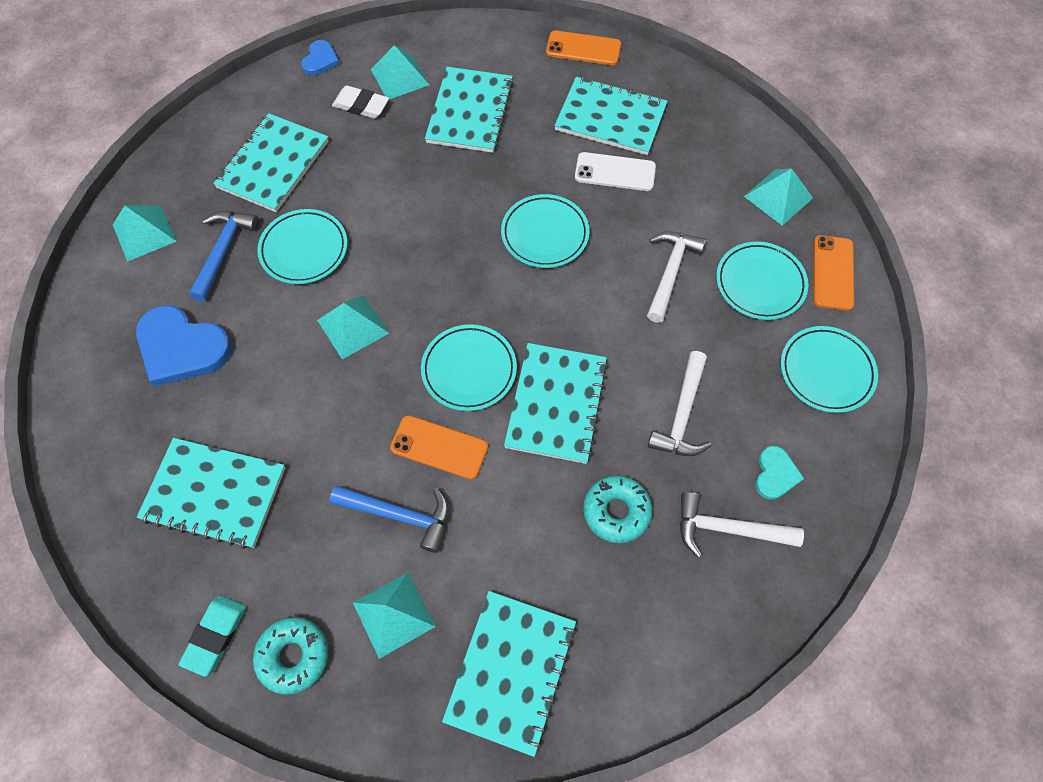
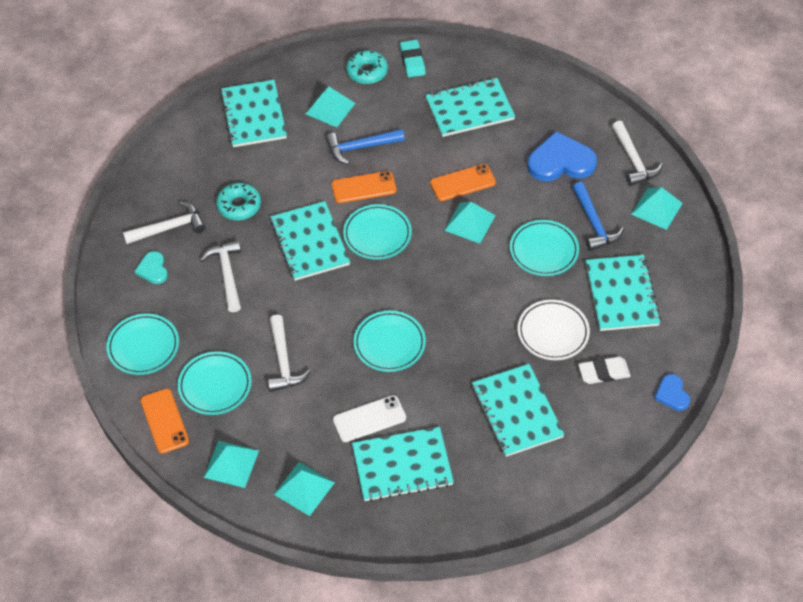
camera: 150 degrees right, 10 degrees down
(104, 302) = (633, 160): none -> white hammer
(373, 163) = (553, 332): none -> white plate
(400, 77) = (597, 413): turquoise pyramid -> turquoise pyramid (304, 488)
(583, 48) = (469, 524): orange phone -> orange phone (463, 183)

